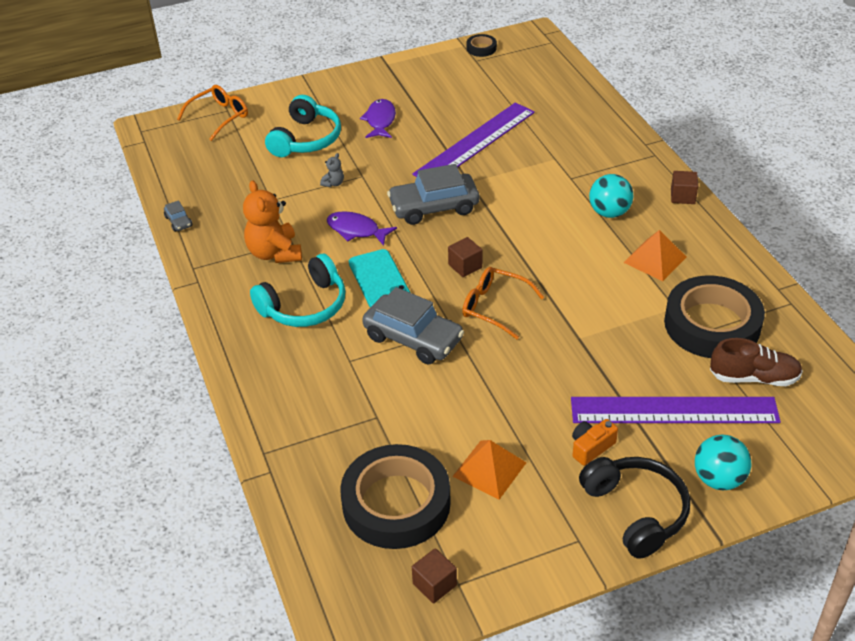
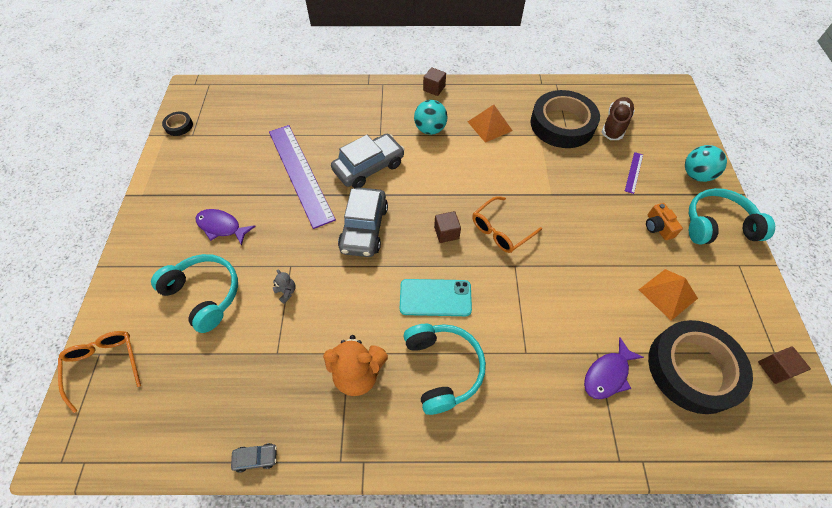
camera: 70 degrees left, 15 degrees up
(356, 230) = (362, 294): purple fish -> purple fish (607, 374)
(413, 338) = (515, 296): grey car -> grey car (369, 167)
(636, 511) = (717, 225): black headphones -> turquoise headphones
(674, 411) = (634, 172): purple ruler -> purple ruler, size x0.40

